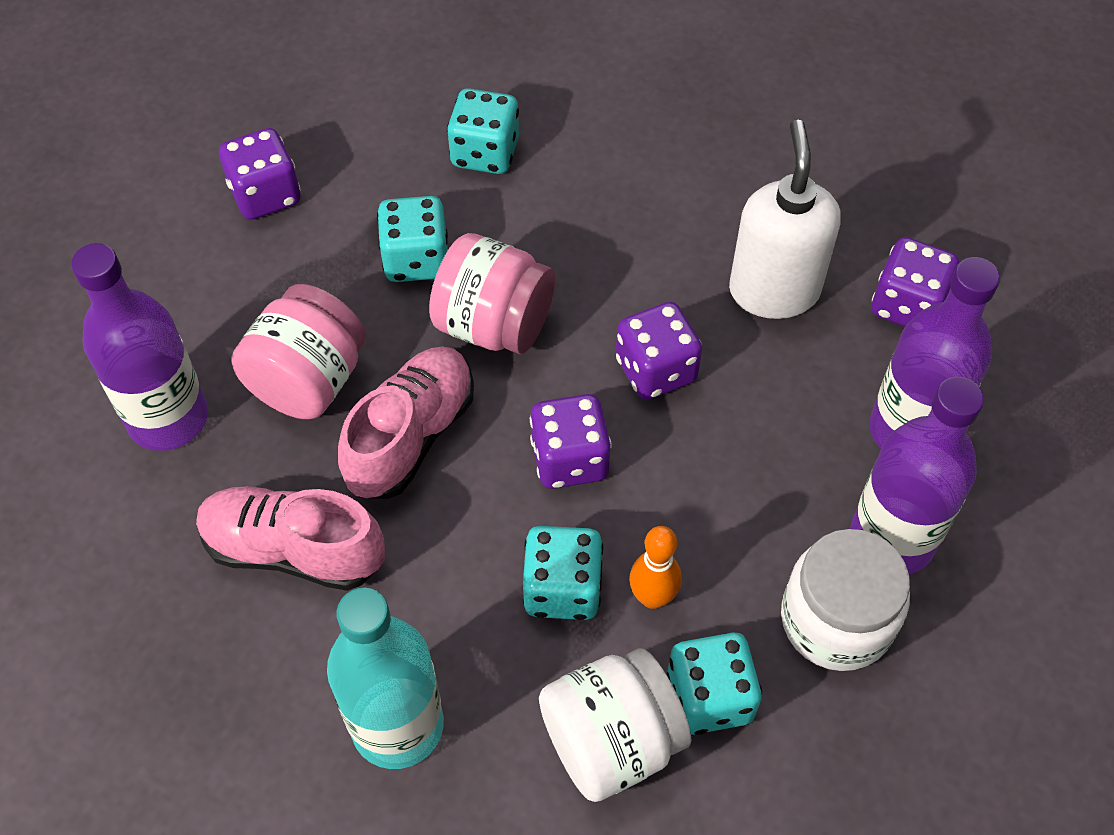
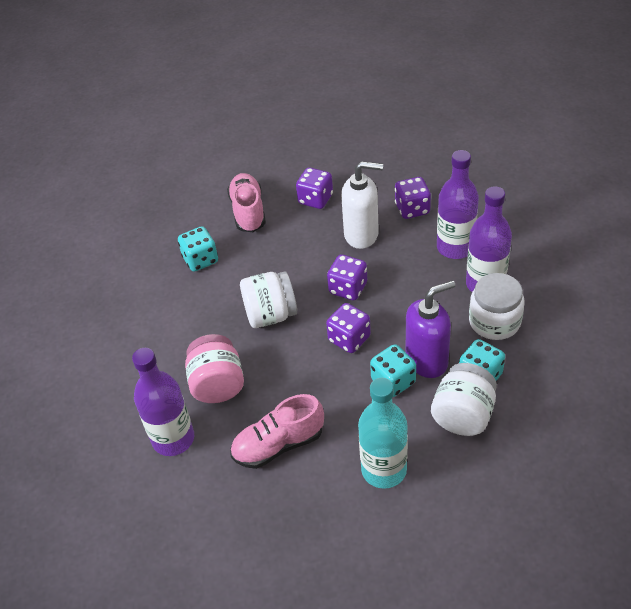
camera: 35 degrees left, 10 degrees down
(265, 195) = (123, 333): purple dice -> purple dice (315, 199)
(411, 436) = (281, 374): pink shoe -> pink shoe (248, 212)
(416, 260) = (214, 314): turquoise dice -> none
(494, 325) = (270, 315): pink jar -> white jar
(652, 597) = (427, 360): orange bowling pin -> purple soap dispenser
(774, 290) = (361, 235): white soap dispenser -> white soap dispenser turned 135 degrees clockwise

